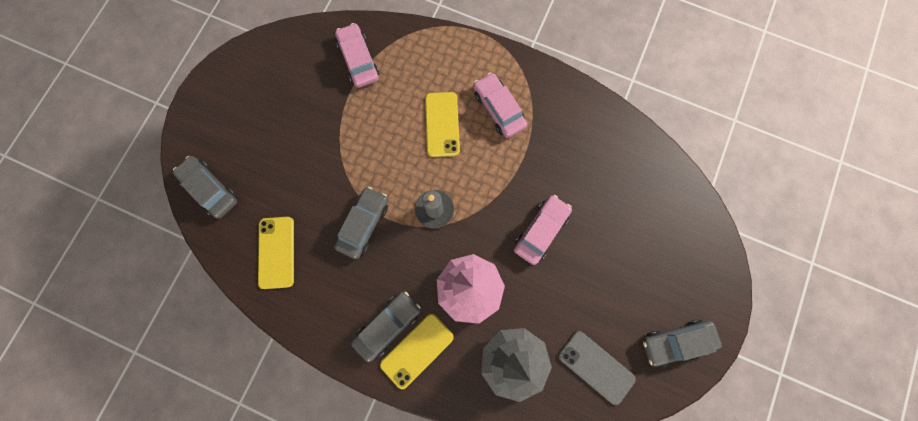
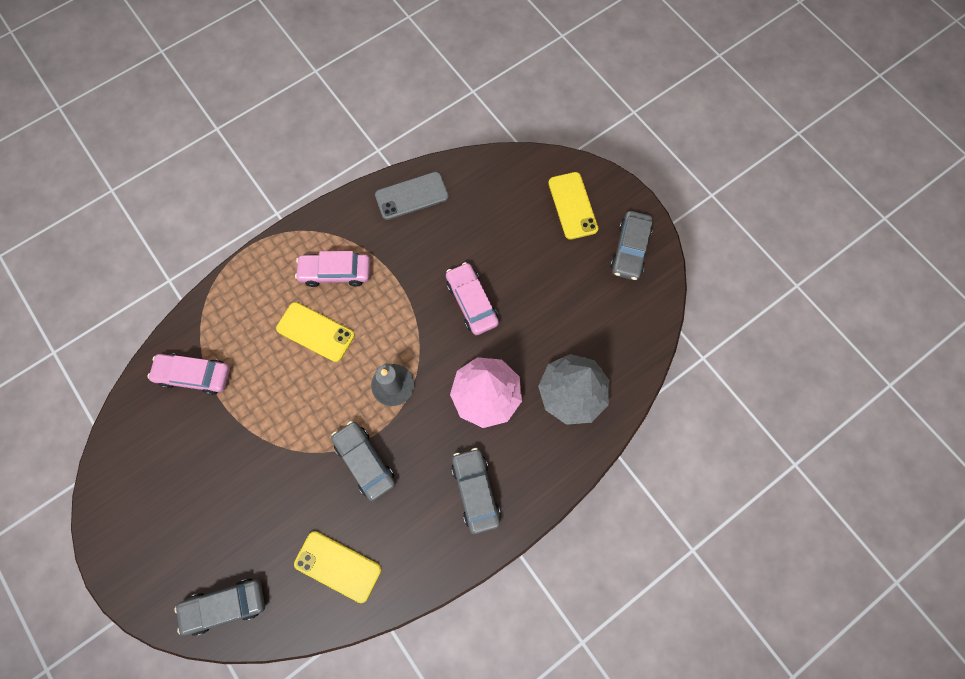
camera: 60 degrees left, 5 degrees down
(417, 350) = (514, 476): yellow phone -> yellow phone (572, 206)
(596, 367) = (615, 326): grey phone -> grey phone (412, 196)

